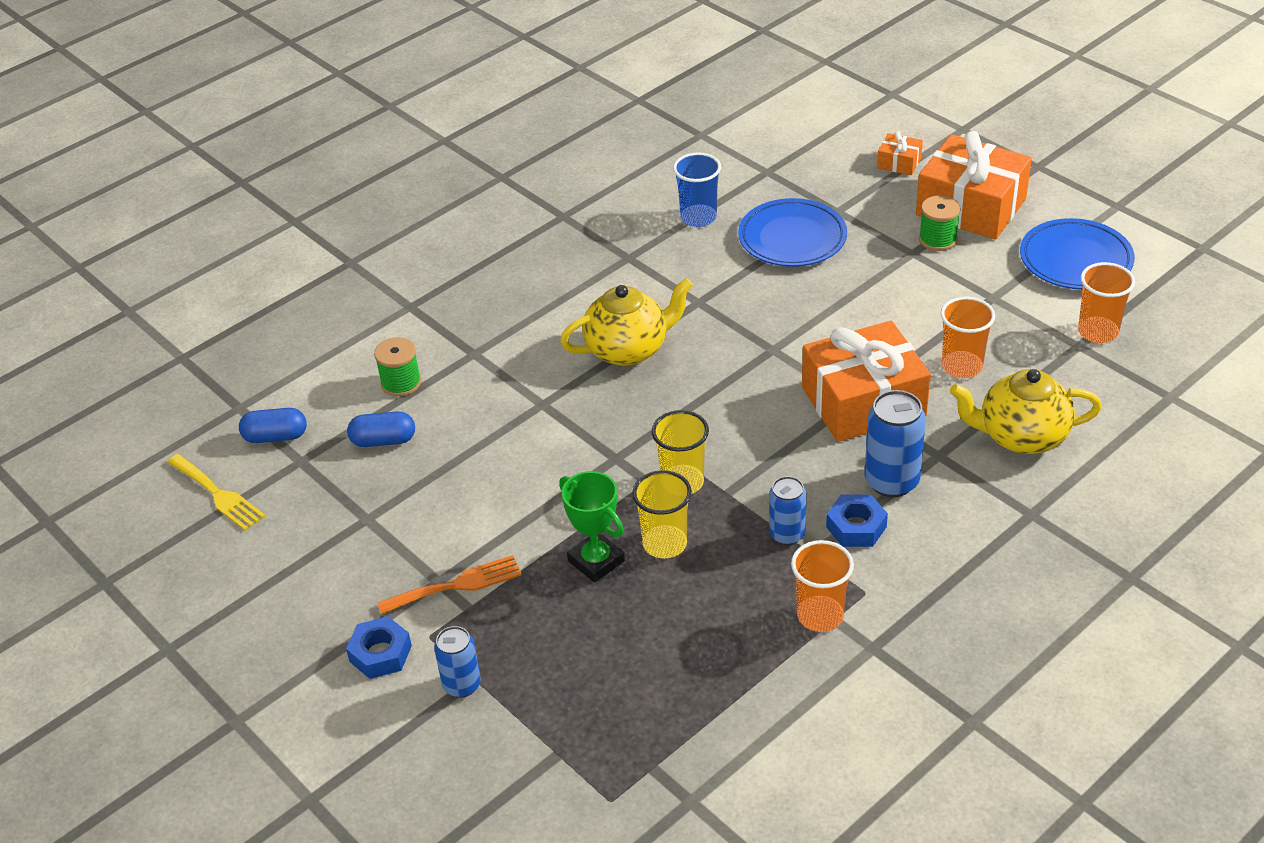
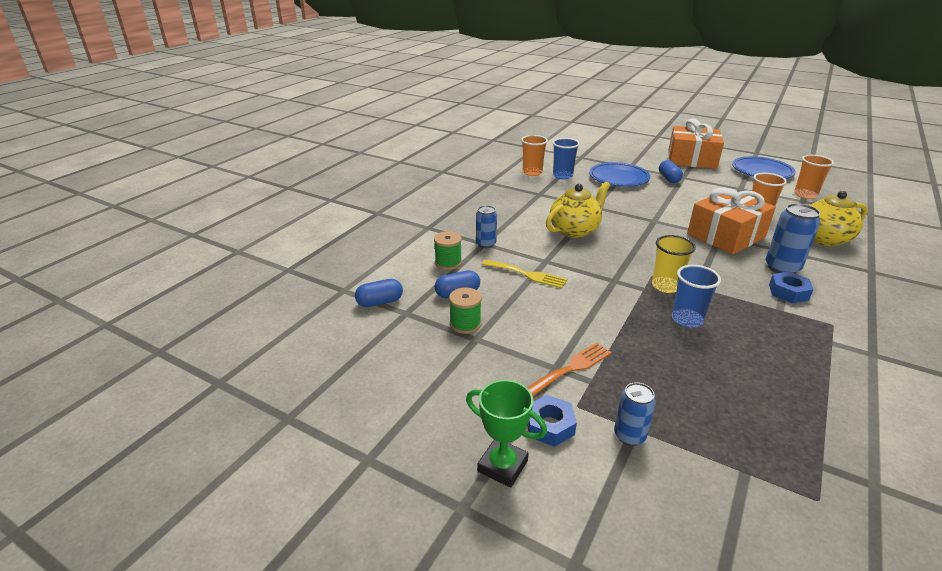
camera: 20 degrees left, 10 degrees down
(218, 494) = (355, 342): yellow fork -> yellow fork (527, 274)
(596, 561) = (653, 336): green trophy -> green trophy (502, 466)
(664, 544) = (687, 319): yellow cup -> blue cup
(787, 534) = (754, 302): blue can -> blue can (486, 244)
(820, 615) = (822, 342): orange cup -> orange cup (532, 172)
(882, 253) = (669, 179): none -> blue capsule
(899, 163) = (641, 149): orange gift -> none
(937, 239) = (689, 171): green spool -> green spool (465, 324)

